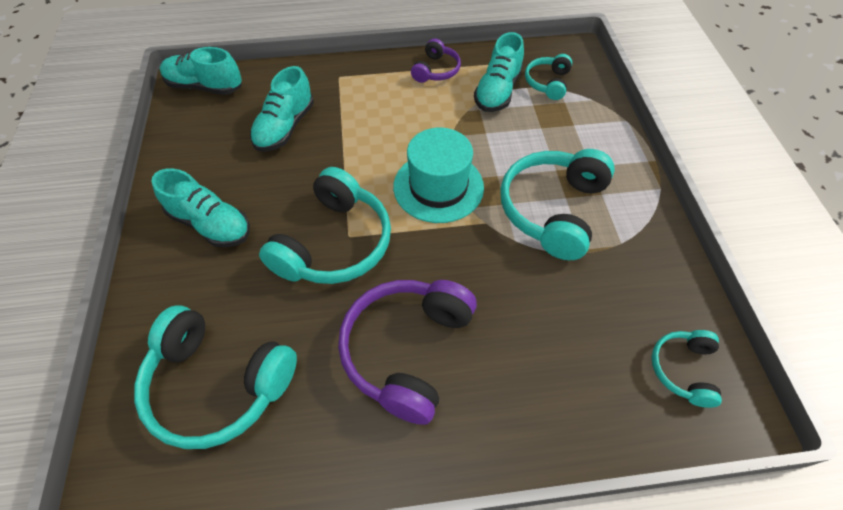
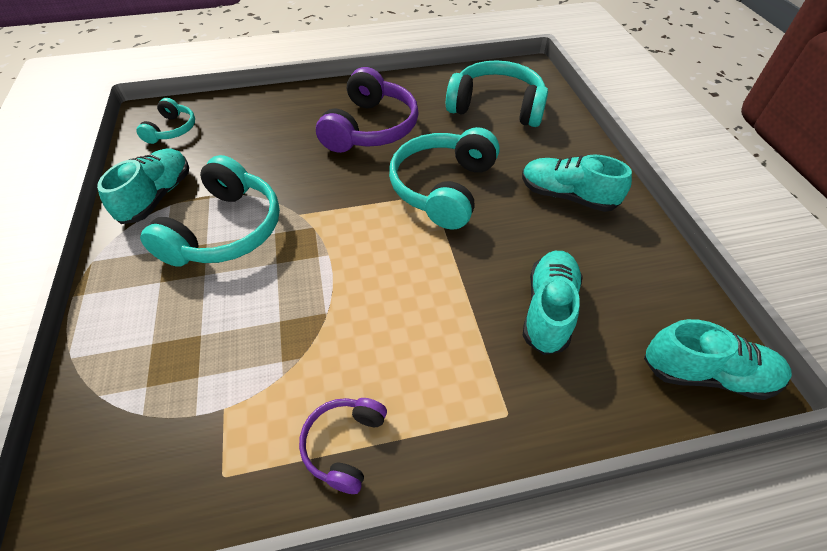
camera: 175 degrees right, 5 degrees down
(438, 187) = (345, 246): turquoise hat -> none
(497, 91) = (246, 402): turquoise shoe -> turquoise shoe (157, 197)
(547, 83) = (156, 429): turquoise headphones -> none

